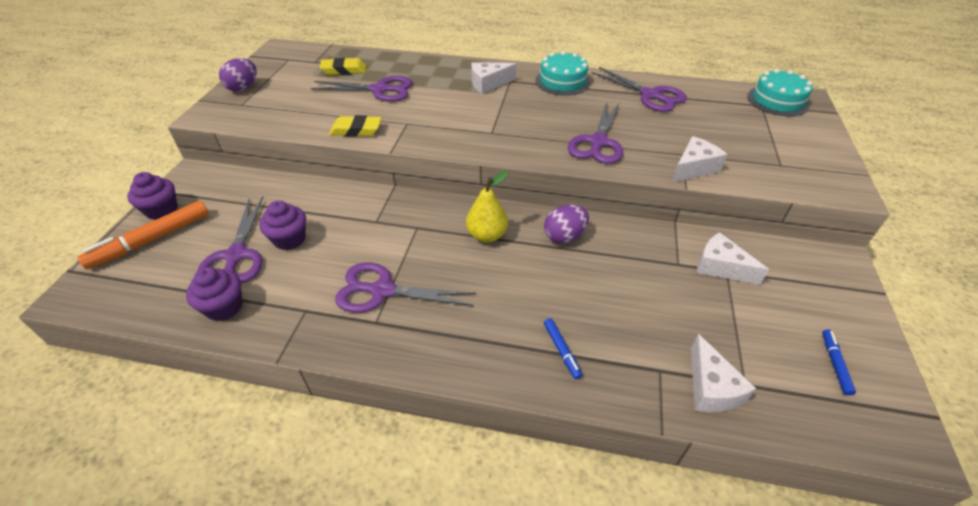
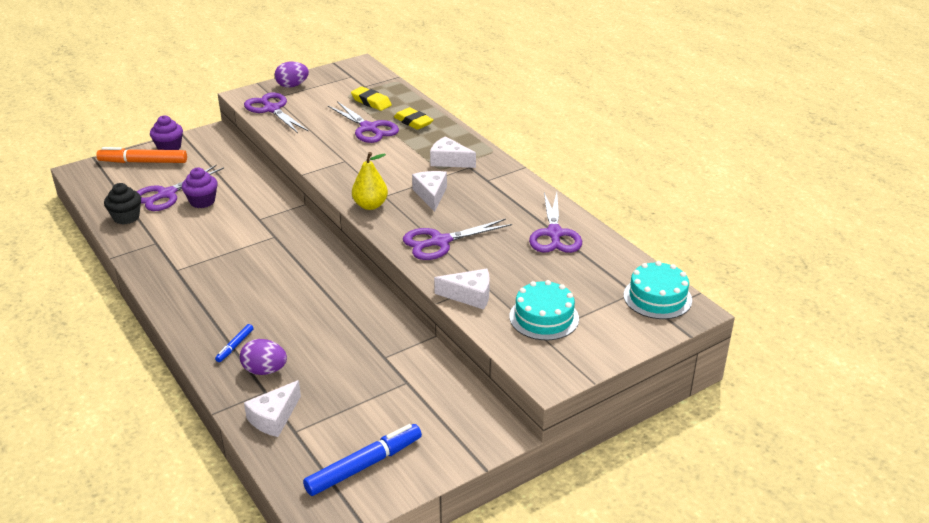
camera: 45 degrees right, 10 degrees down
(224, 307) = (126, 217): purple cupcake -> black cupcake
(356, 130) = (308, 149): yellow eraser -> yellow eraser (413, 122)
(382, 291) = (202, 257): purple scissors -> purple scissors (272, 109)
(487, 235) = (304, 265): yellow pear -> yellow pear (370, 205)
(562, 81) = (508, 187): turquoise cake -> turquoise cake (544, 317)
(564, 236) = (346, 296): purple egg -> purple egg (265, 370)
(720, 267) = (407, 377): white cheese -> white cheese (431, 195)
(835, 364) = (364, 465): blue marker -> blue marker, size x2.02

